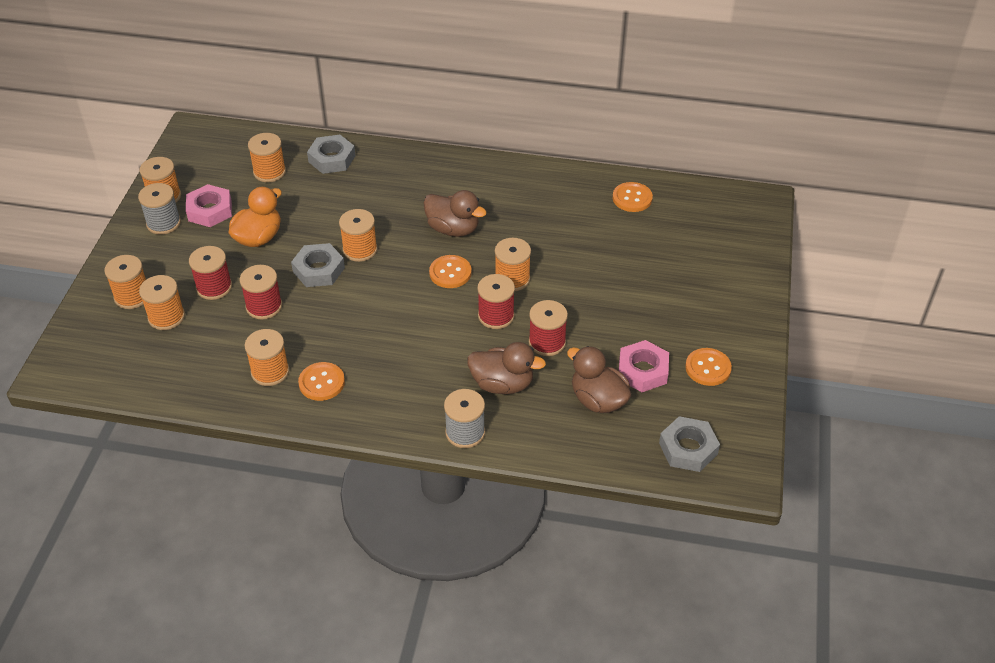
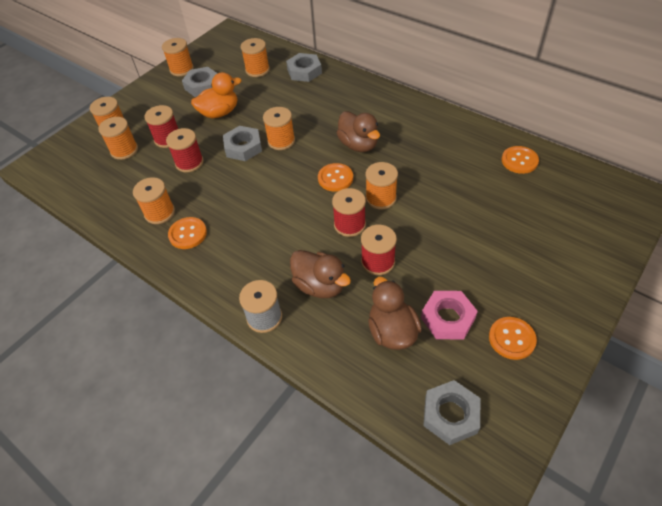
camera: 30 degrees right, 5 degrees up
(163, 223) = (168, 86): grey spool -> none
(210, 210) = (202, 86): pink nut -> grey nut

